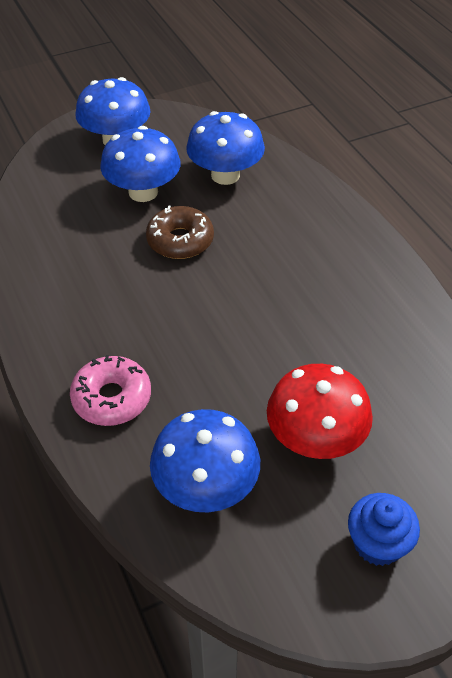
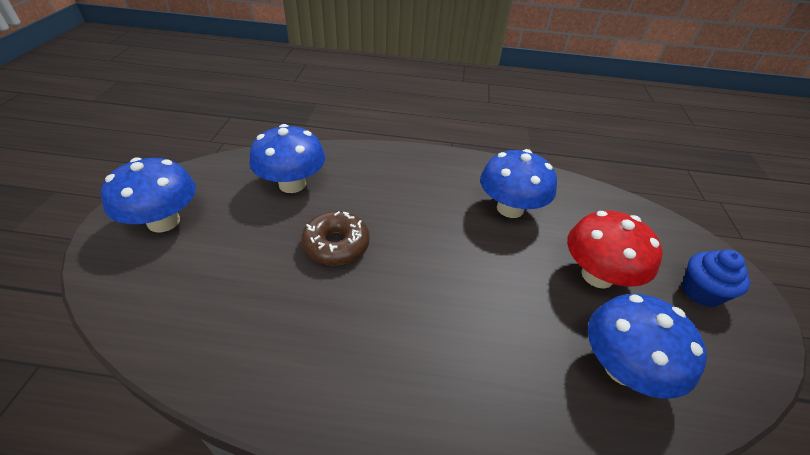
camera: 60 degrees left, 5 degrees down
(112, 398) = (488, 390): pink donut -> none
(143, 192) = (252, 238): blue mushroom -> blue mushroom (510, 208)

